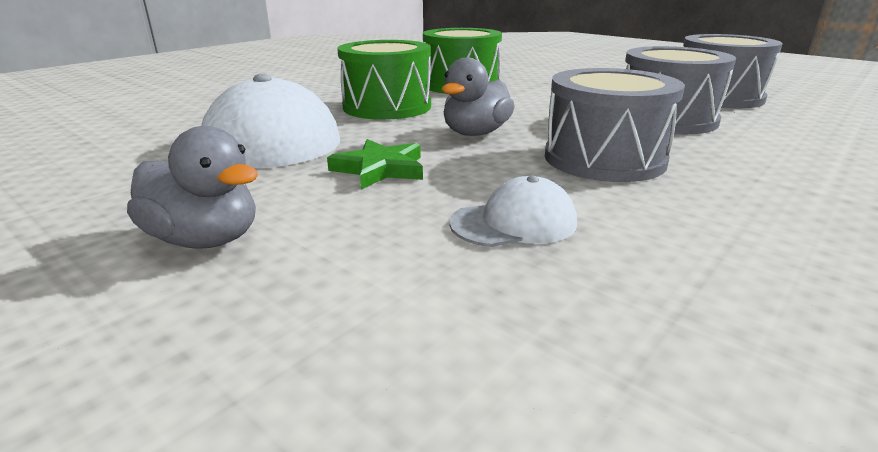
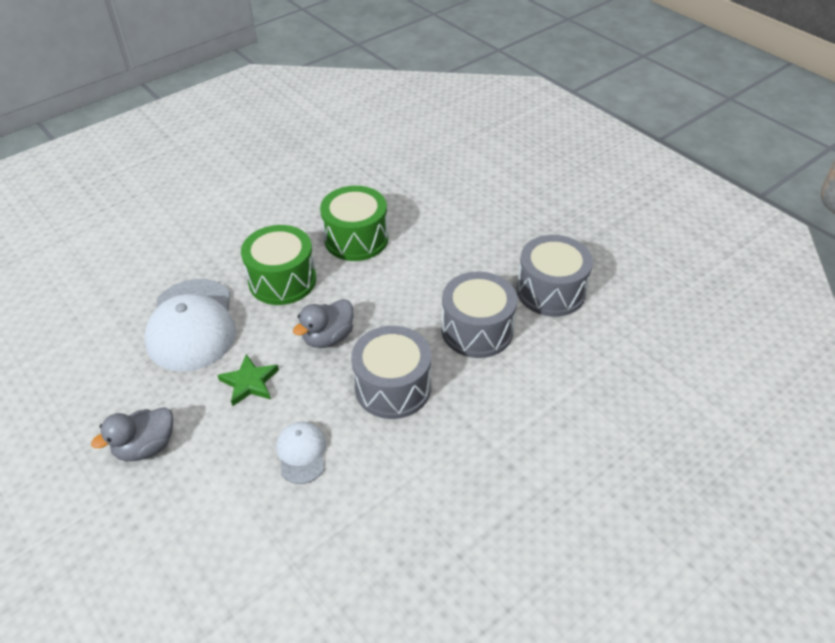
camera: 10 degrees right, 20 degrees up
(205, 240) = (146, 447): grey duck -> grey duck turned 105 degrees clockwise
(514, 223) = (301, 453): white cap -> white cap turned 90 degrees counterclockwise

